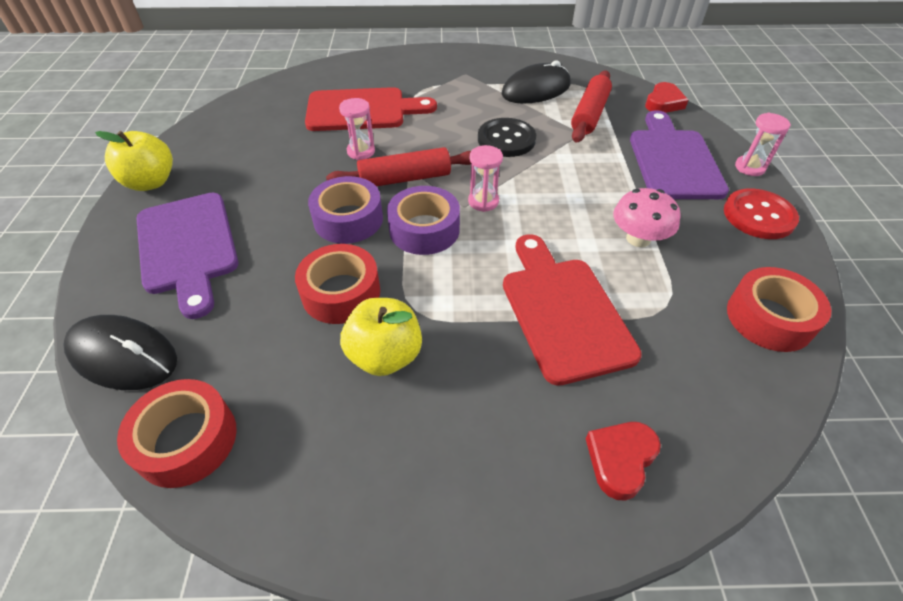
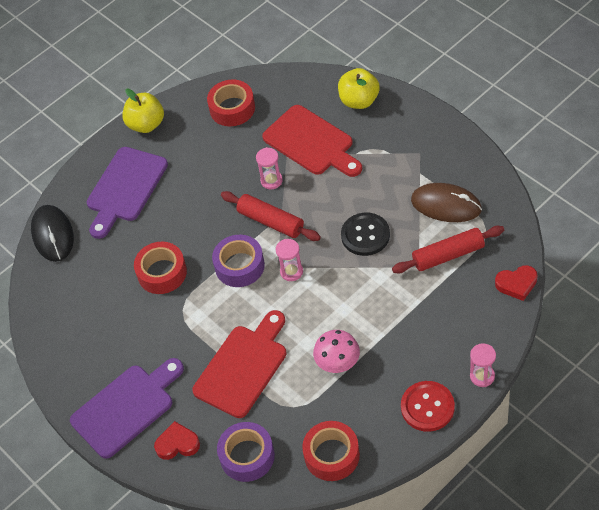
camera: 55 degrees right, 5 degrees up
(187, 440) = (43, 296): red tape -> red tape (232, 108)
(348, 219) = (211, 228): purple tape -> purple tape (247, 456)
(385, 355) = (145, 321): yellow apple -> yellow apple (359, 101)
(536, 89) = (446, 205): black mouse -> brown mouse
(673, 160) = (442, 332): purple cutting board -> purple cutting board (126, 408)

